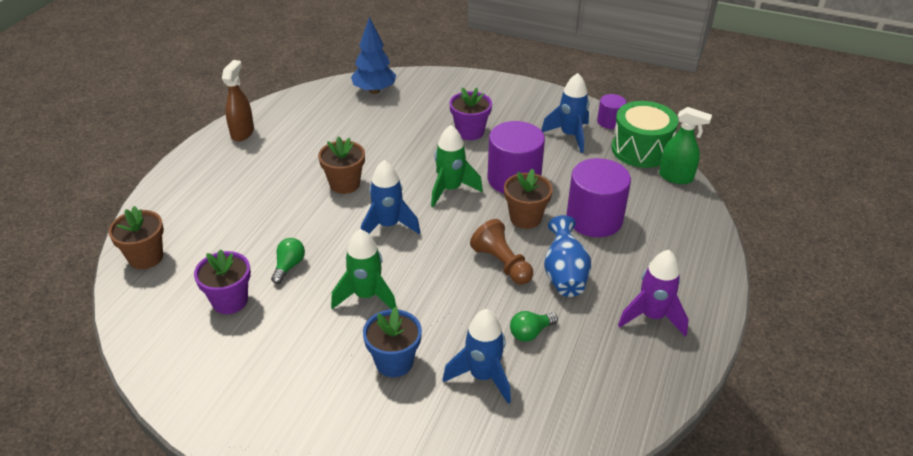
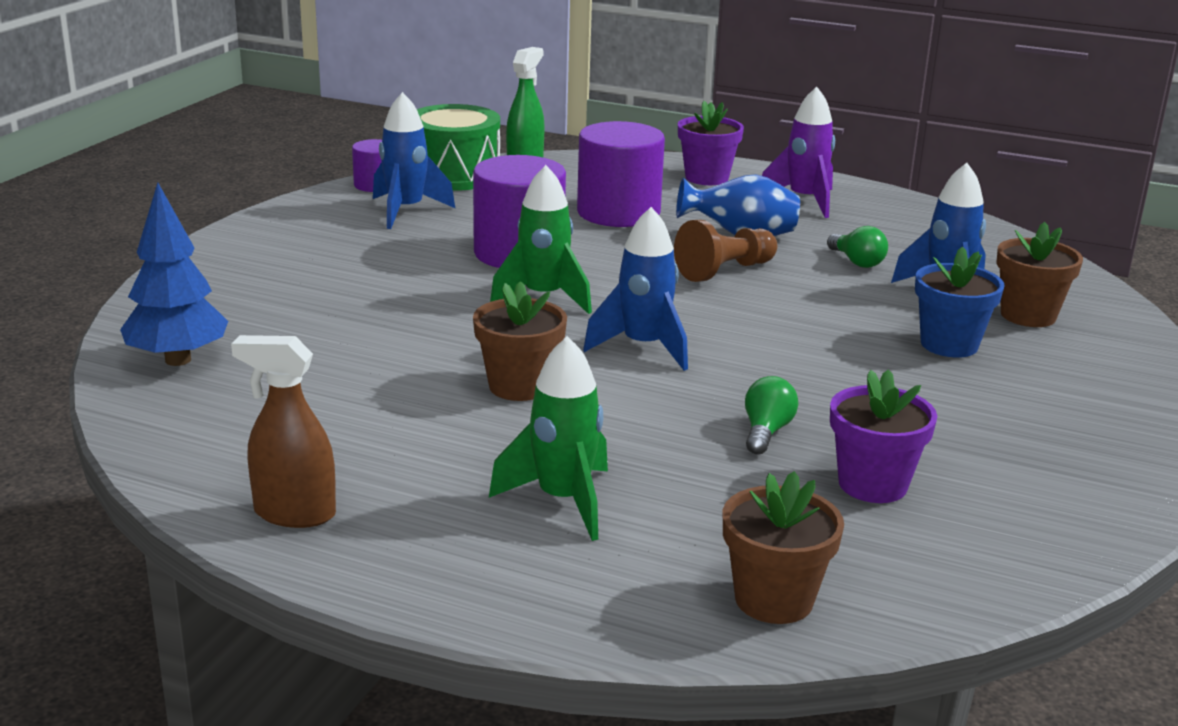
camera: 90 degrees left, 15 degrees down
(289, 266) = (766, 432): green light bulb -> green light bulb turned 90 degrees clockwise
(366, 296) = (821, 364): green rocket -> green rocket (563, 501)
(470, 132) = (372, 278): purple flower pot -> purple flower pot (706, 178)
(525, 218) = (618, 251): brown flower pot -> brown flower pot (1028, 315)

